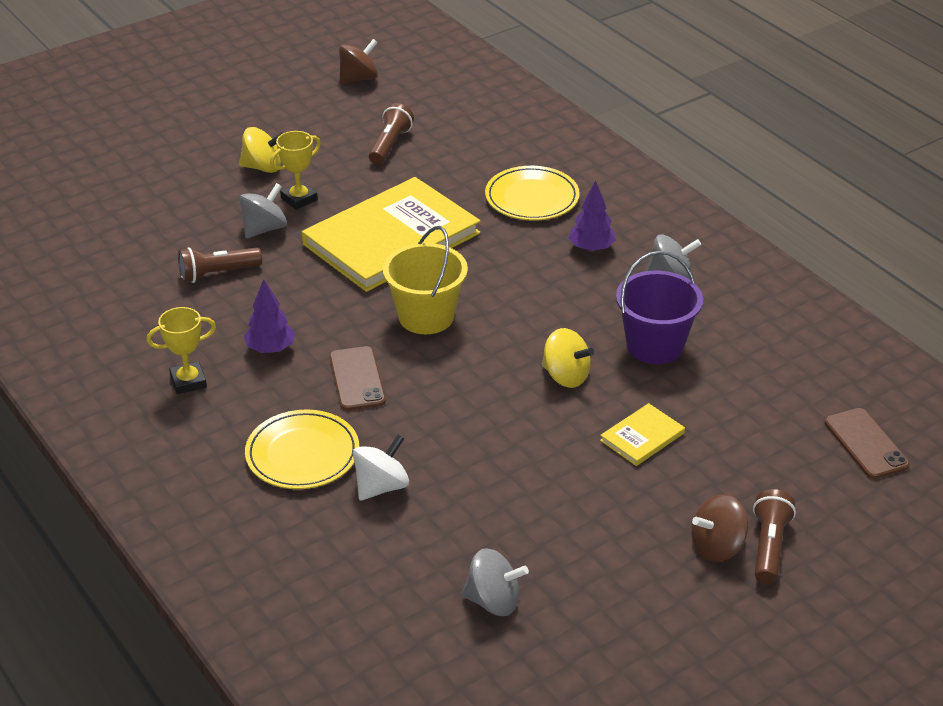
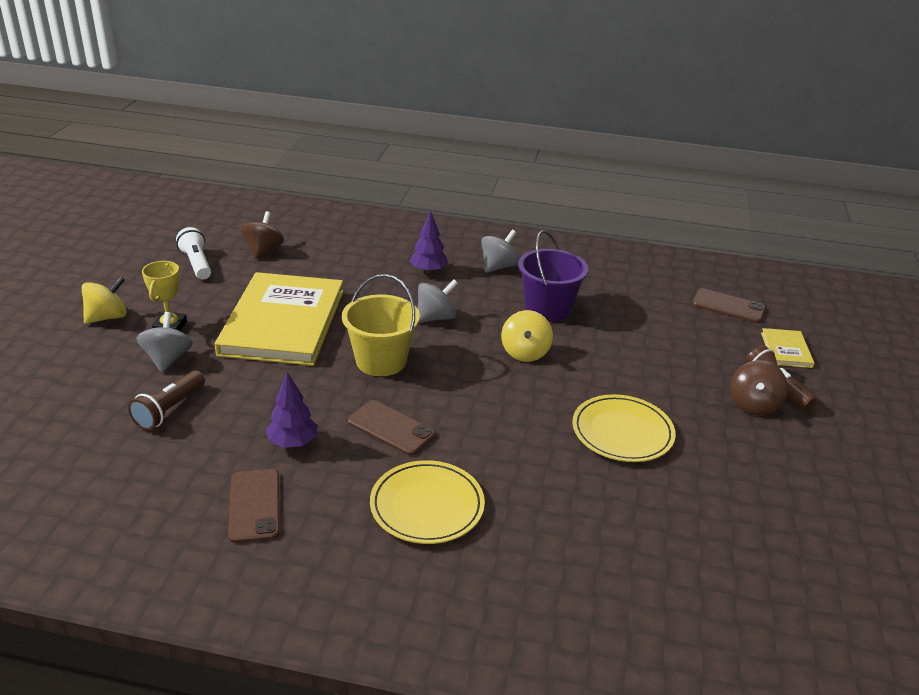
camera: 45 degrees left, 5 degrees down
(188, 381) = (254, 505): yellow trophy -> brown phone
(358, 78) = (111, 231): brown spinning top -> brown spinning top (263, 251)
(381, 486) = (516, 493): white spinning top -> none
(390, 145) = (197, 263): brown flashlight -> white flashlight
(493, 601) = (698, 523): grey spinning top -> grey spinning top (436, 318)
(532, 198) = (347, 257): yellow plate -> yellow plate (622, 432)
(566, 376) = (525, 352): yellow spinning top -> yellow spinning top turned 105 degrees clockwise
(642, 437) = (620, 365): yellow book -> yellow book (786, 350)

